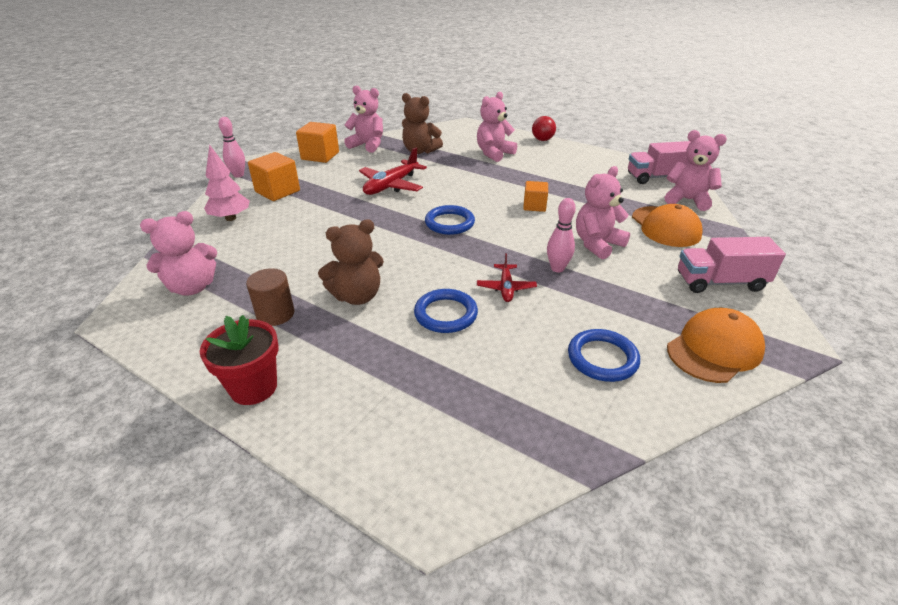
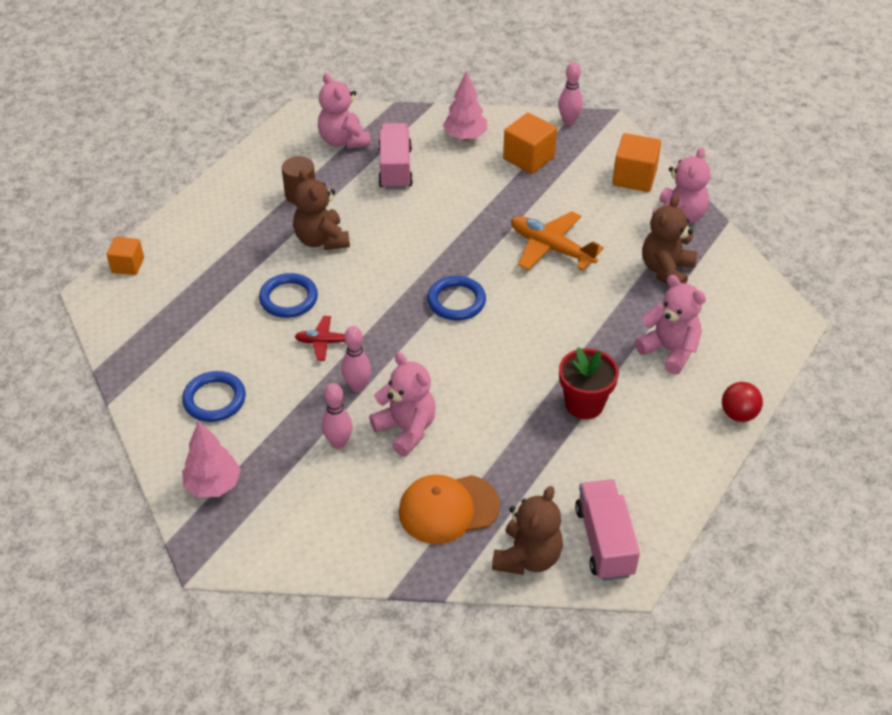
camera: 90 degrees right, 10 degrees up
(253, 387) = (216, 198): red flower pot -> red flower pot (584, 404)
(391, 185) = (551, 248): red plane -> orange plane
(534, 206) = (502, 381): orange cube -> orange cube (128, 265)
(626, 276) = (338, 443): none -> pink bowling pin
(687, 200) = (527, 557): pink teddy bear -> brown teddy bear
(714, 349) = (213, 485): orange cap -> pink tree
(720, 282) = (320, 527): pink truck -> pink truck (395, 169)

